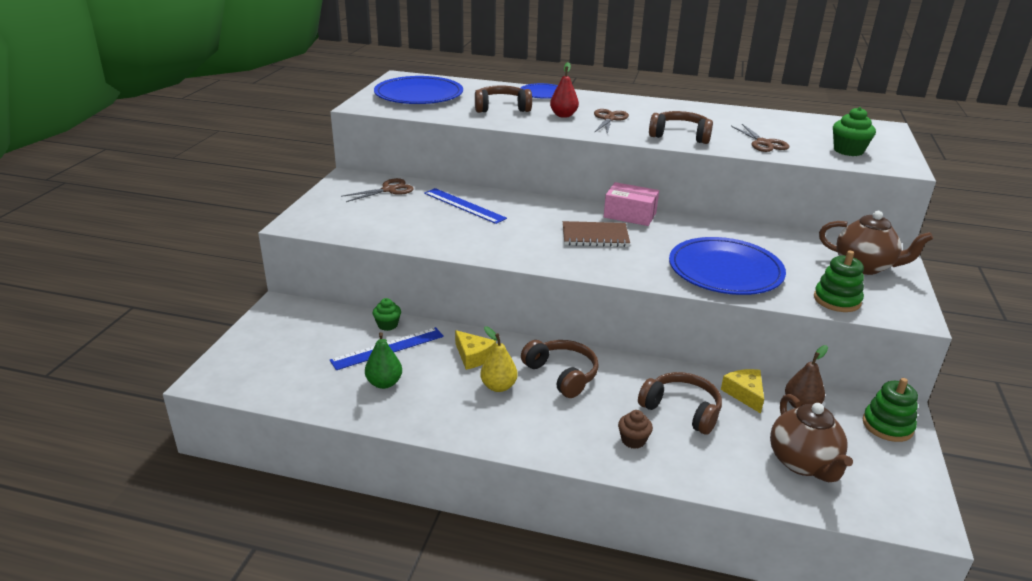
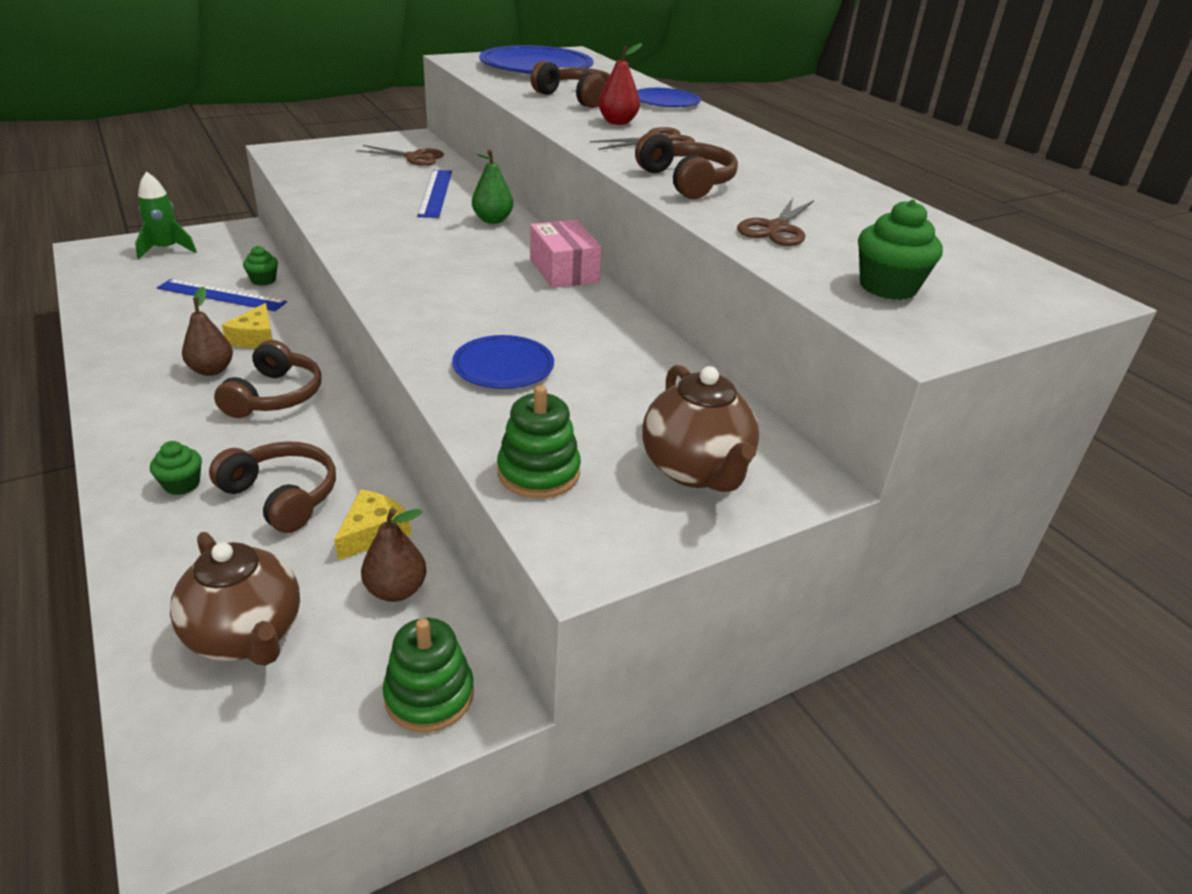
camera: 45 degrees right, 5 degrees up
(268, 345) = (167, 249): none -> green rocket
(384, 383) = (157, 316): green pear -> green pear (492, 220)
(498, 386) = (212, 370): yellow pear -> brown pear
(595, 236) = (471, 268): brown notebook -> none
(633, 440) = (182, 484): brown cupcake -> green cupcake
(681, 410) = (281, 496): brown headphones -> brown headphones turned 45 degrees counterclockwise
(725, 270) = (503, 366): blue plate -> blue plate, size x0.55
(803, 463) = (247, 636): brown teapot -> brown teapot turned 75 degrees counterclockwise

